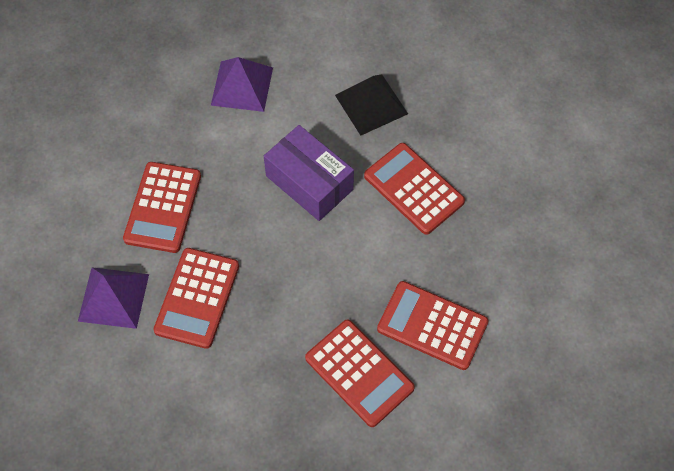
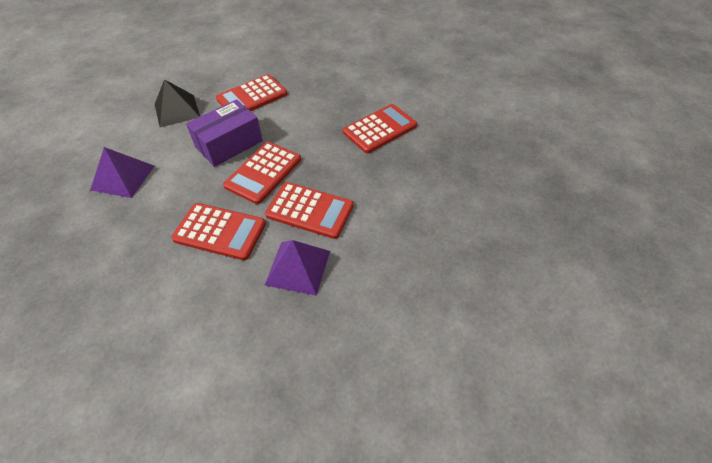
camera: 85 degrees left, 10 degrees down
(432, 325) = (351, 97): red calculator -> red calculator (263, 173)

